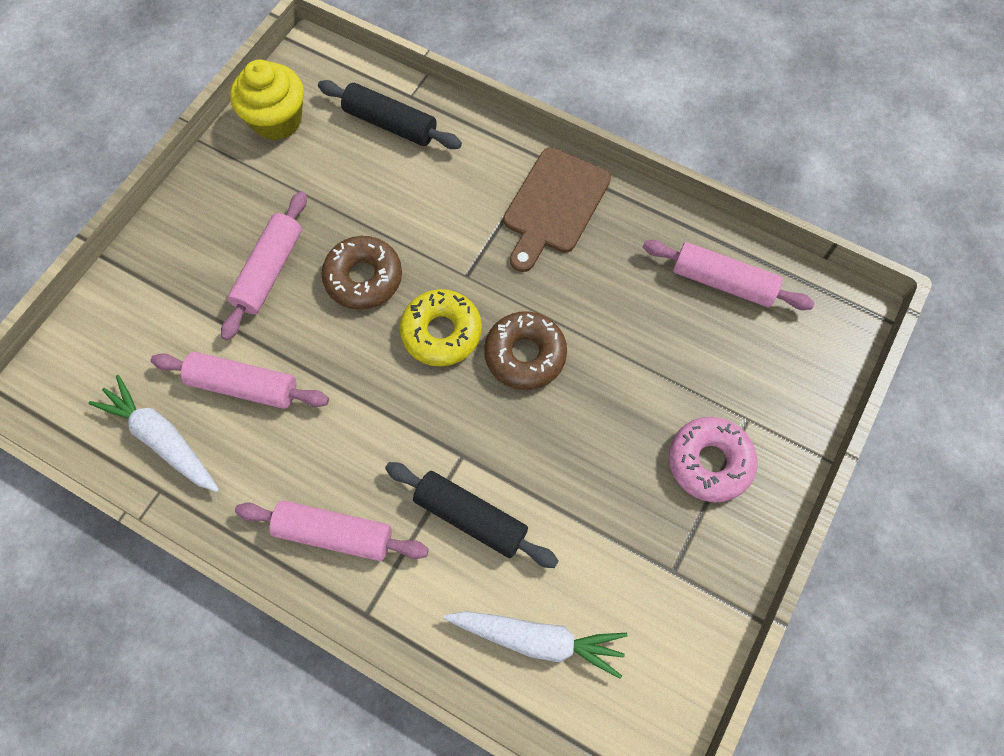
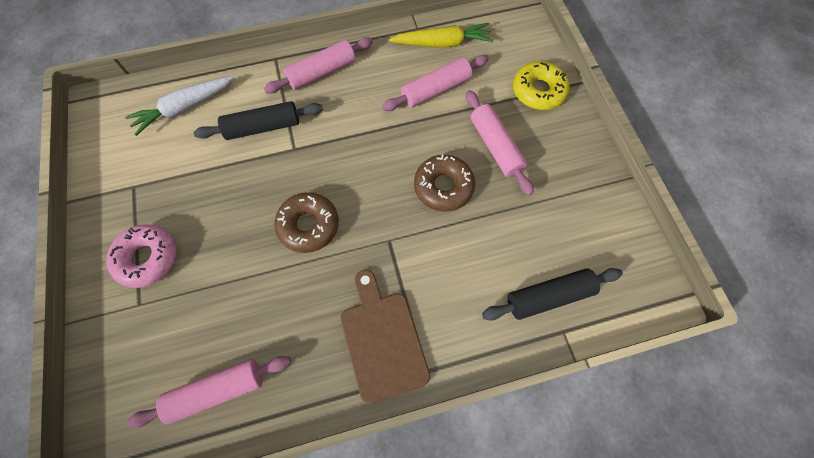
camera: 135 degrees right, 0 degrees up
(162, 439) = (442, 43): white carrot -> yellow carrot
(277, 120) = (612, 231): yellow cupcake -> none
(441, 332) = (368, 196): yellow donut -> yellow donut (538, 91)

